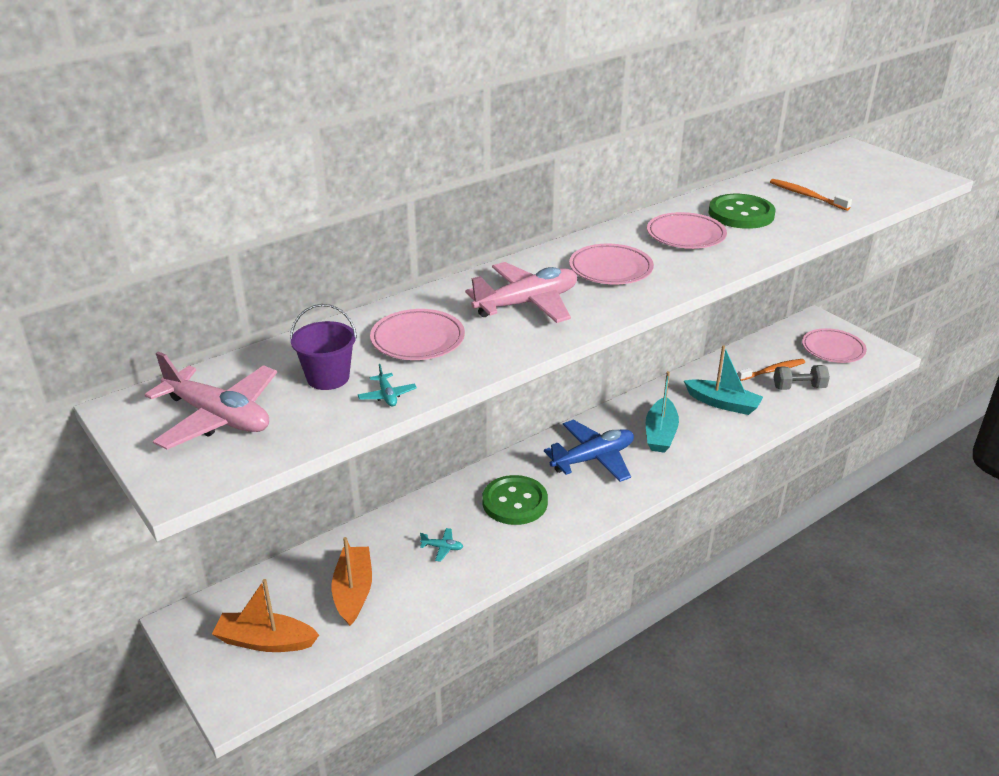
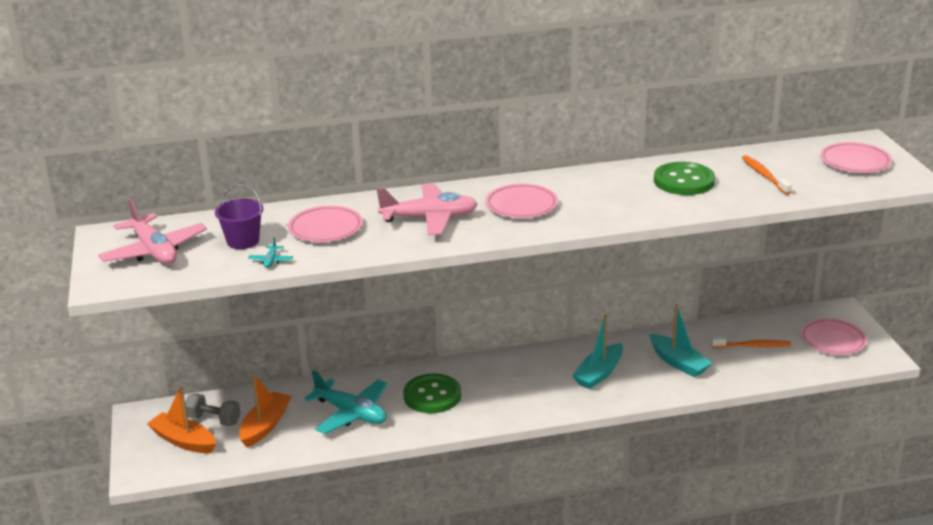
camera: 25 degrees right, 5 degrees down
(442, 548) = (351, 413): turquoise plane -> turquoise plane, size x2.49
(593, 458) = (523, 379): blue plane -> none
(685, 235) = (614, 190): pink plate -> pink plate (855, 162)
(799, 387) = (765, 365): grey dumbbell -> grey dumbbell (213, 420)

